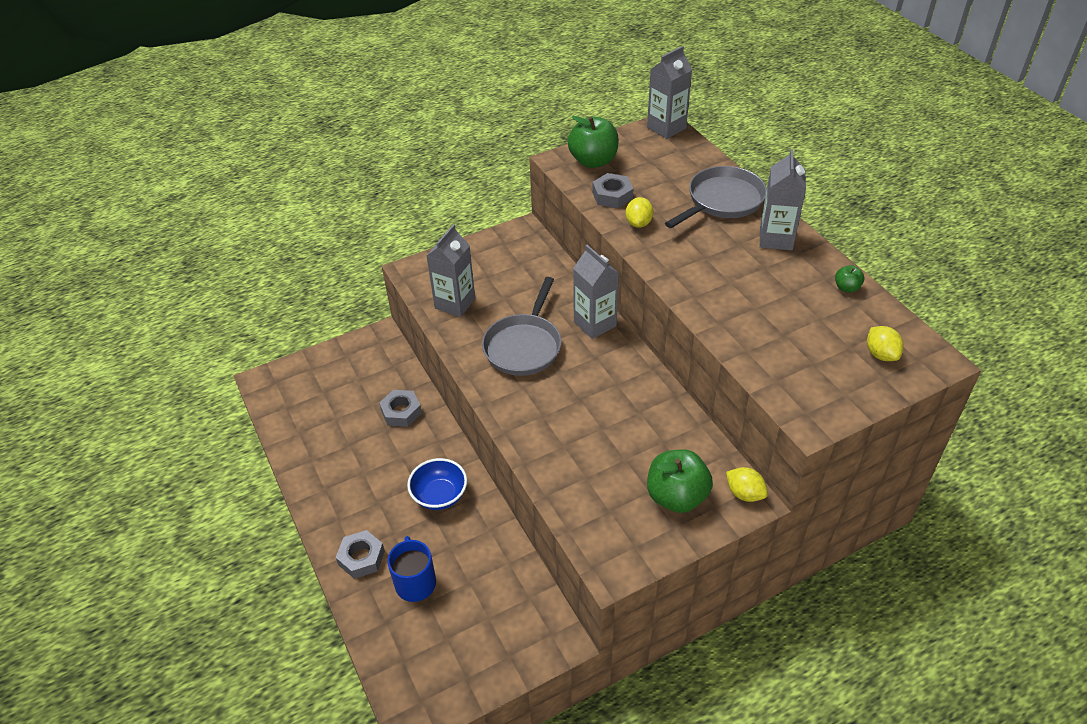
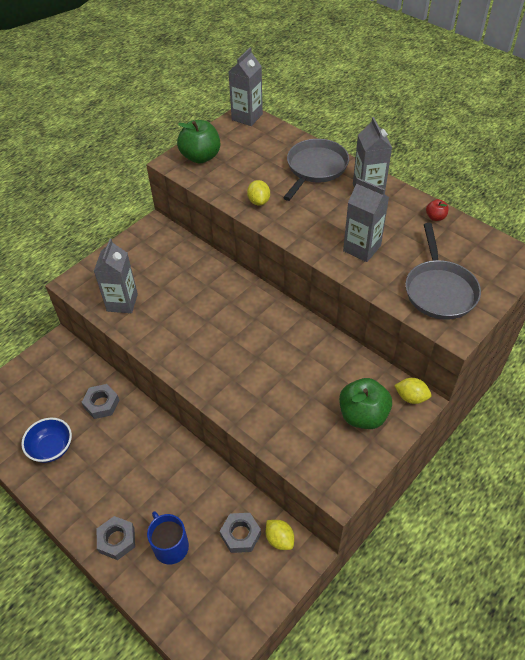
camera: 20 degrees left, 5 degrees up
(439, 496) = (161, 466): blue bowl -> blue bowl (51, 448)
(524, 345) = (194, 324): grey pan -> grey pan (439, 290)
(595, 324) = (243, 290): grey carton -> grey carton (362, 248)
(612, 195) = (228, 183): grey nut -> grey nut (240, 534)
(846, 288) = (435, 217): green apple -> red apple
(881, 354) = (481, 264): yellow lemon -> yellow lemon (279, 539)

